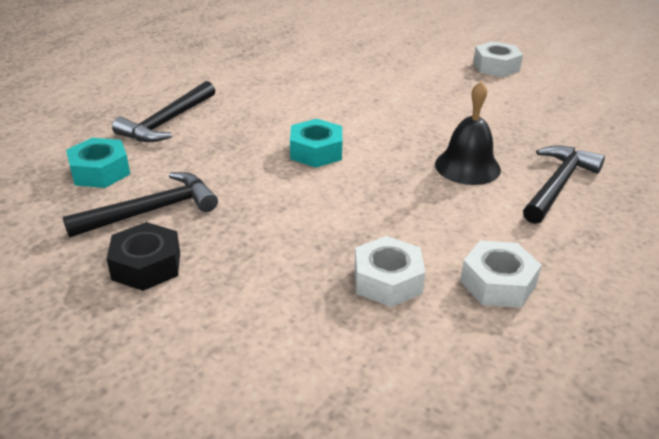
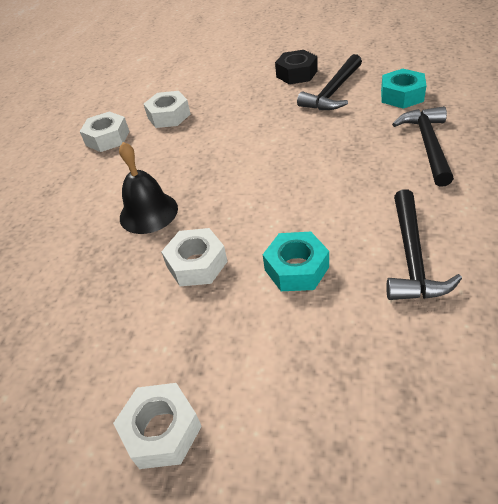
camera: 160 degrees right, 10 degrees up
(316, 151) = (279, 172): turquoise nut -> turquoise nut (296, 268)
(439, 118) = (197, 264): none -> white nut
(557, 185) = (70, 226): black hammer -> black hammer (412, 256)

